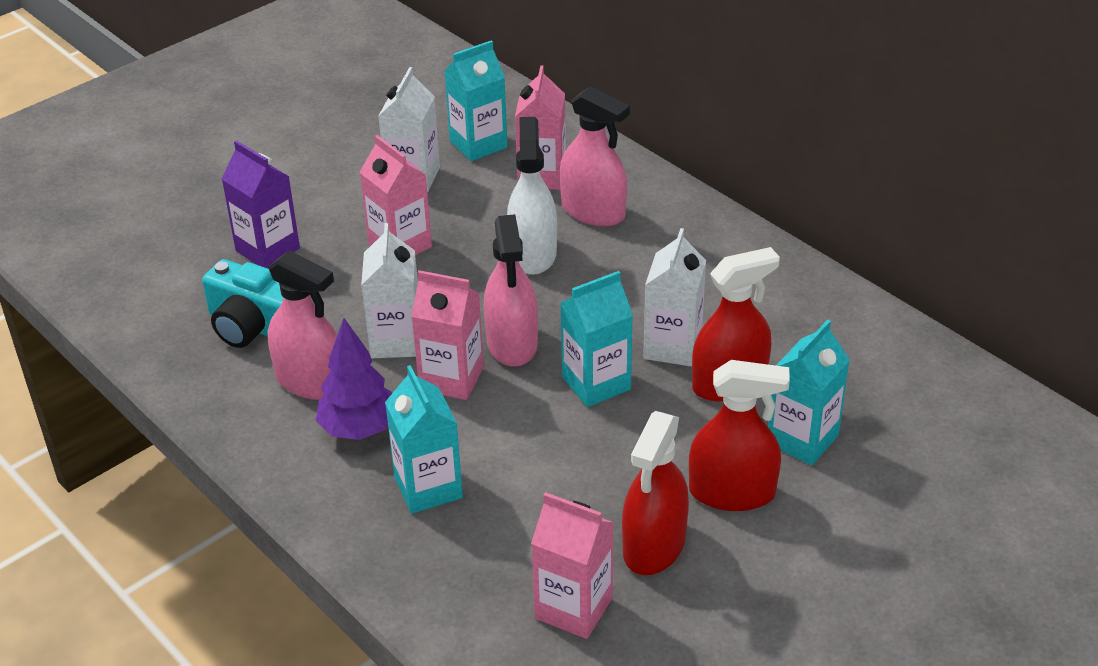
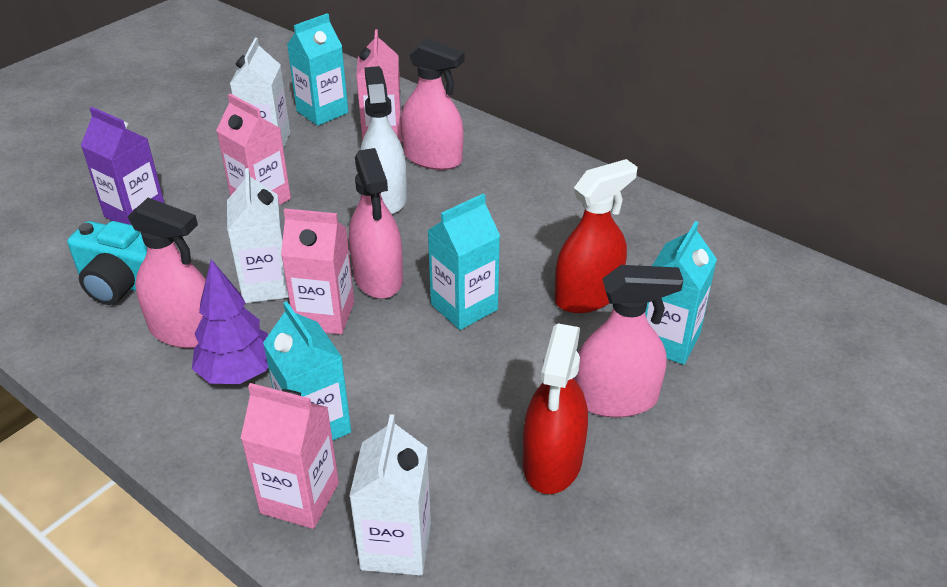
camera: 10 degrees left, 0 degrees up
(573, 608) = (484, 538): pink carton -> pink carton (300, 498)
(672, 347) = (528, 267): white carton -> white carton (396, 546)
(732, 492) = (615, 398): red spray bottle -> pink spray bottle

